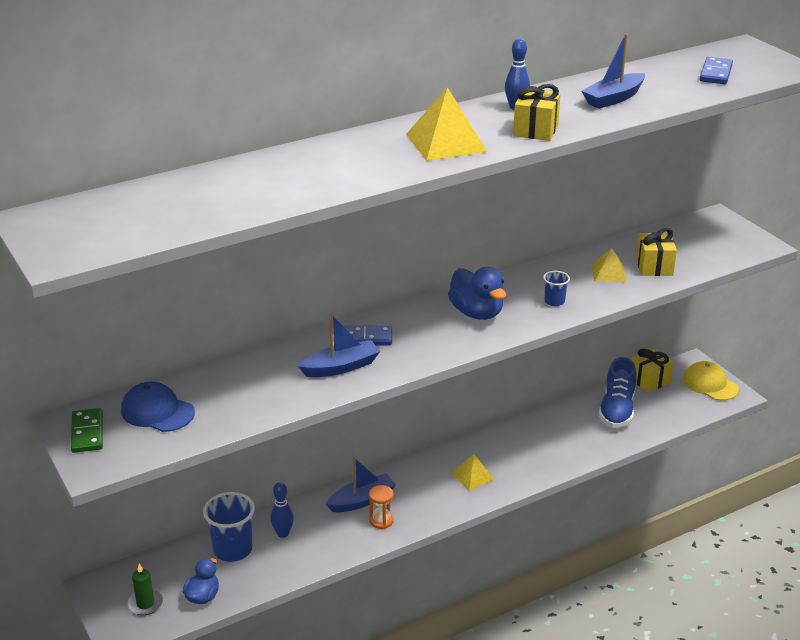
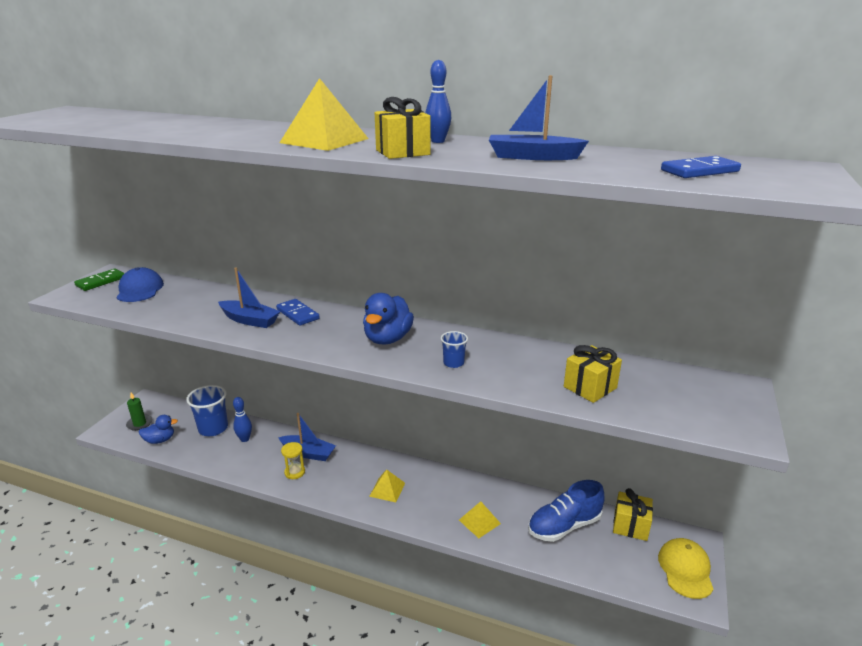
camera: 50 degrees right, 5 degrees down
(381, 520) = (294, 472): orange hourglass -> yellow hourglass
(608, 273) = (539, 370): yellow pyramid -> yellow pyramid (479, 521)

